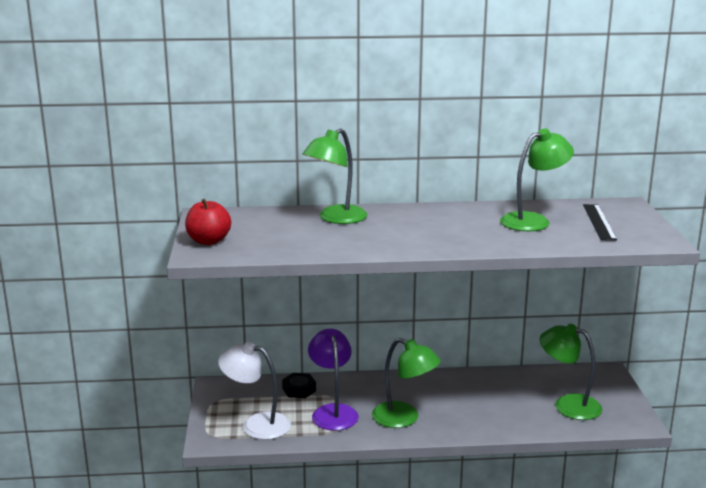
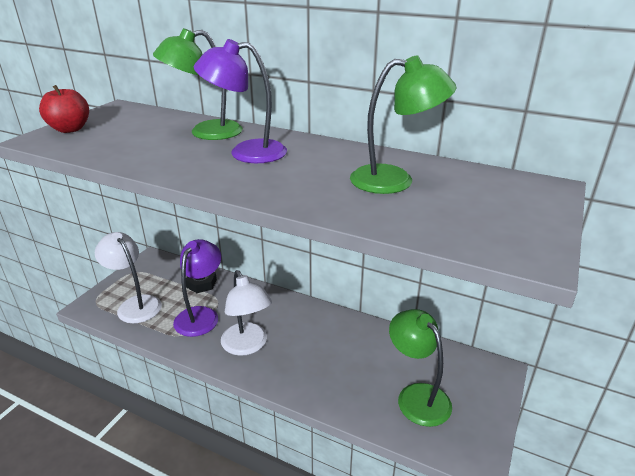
camera: 30 degrees right, 10 degrees up
(399, 225) = (246, 152): none -> purple lamp
(404, 418) = (247, 346): green lamp -> white lamp
(599, 222) = (477, 201): black ruler -> none

